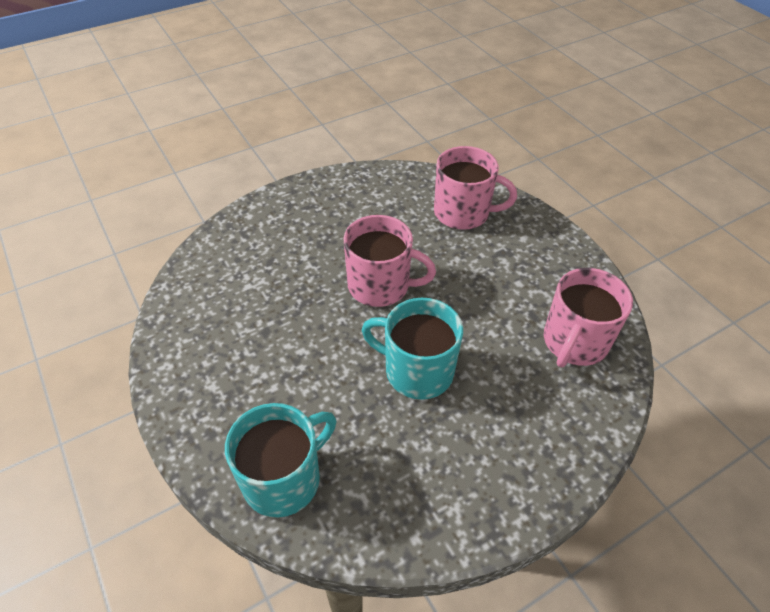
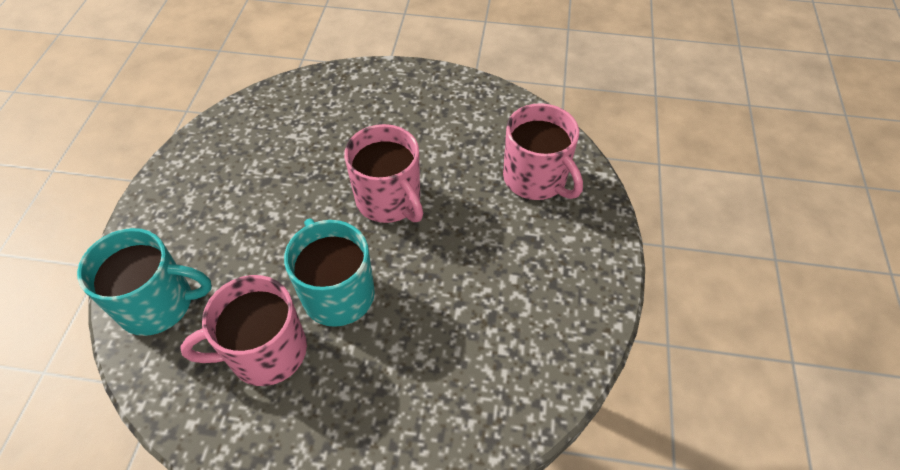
camera: 40 degrees right, 5 degrees up
(574, 342) = (500, 369): pink mug -> pink mug (266, 352)

